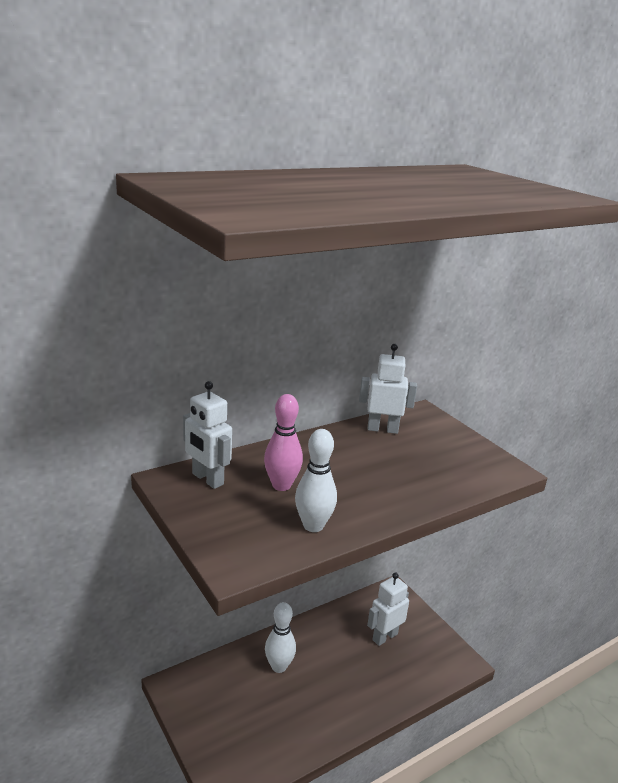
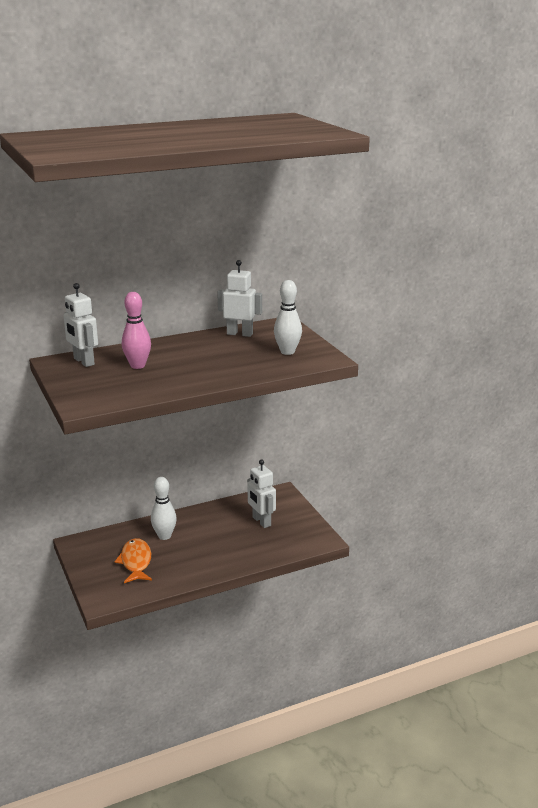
camera: 10 degrees right, 0 degrees up
(255, 713) = (136, 562): none -> orange fish
(313, 526) = (149, 387): white bowling pin -> white bowling pin (287, 352)
(384, 637) = (261, 521): white robot -> white robot turned 90 degrees counterclockwise

